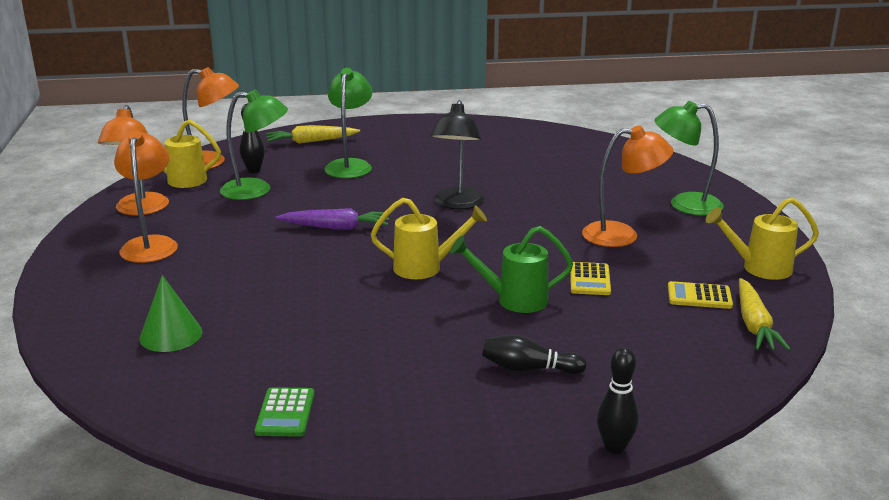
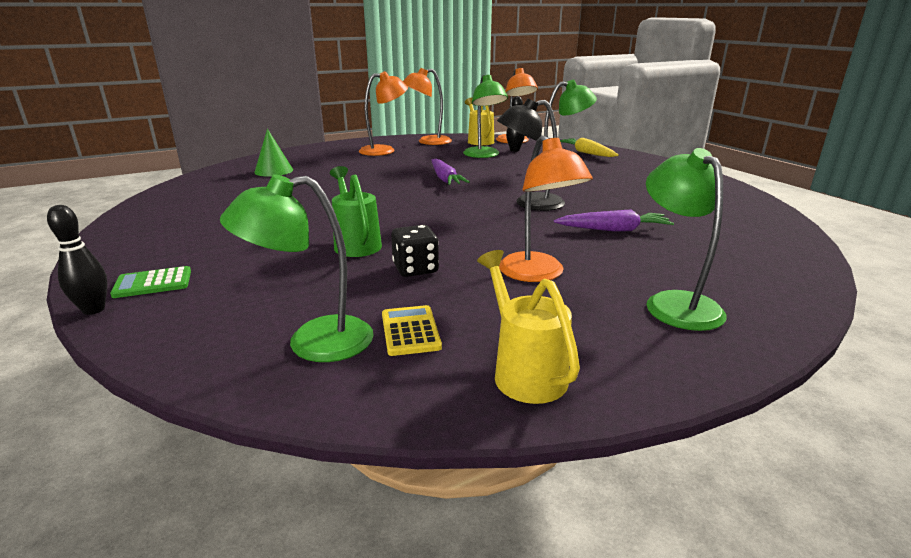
camera: 70 degrees right, 0 degrees up
(285, 413) = (180, 205): green calculator -> green calculator (153, 283)
(424, 268) = (397, 209): yellow watering can -> none
(528, 369) = (234, 262): black bowling pin -> none
(548, 188) = (614, 230): none -> purple carrot
(589, 280) = (415, 269): yellow calculator -> black dice
(708, 335) = (313, 343): none -> green lamp
(754, 324) = (350, 375): yellow carrot -> none

